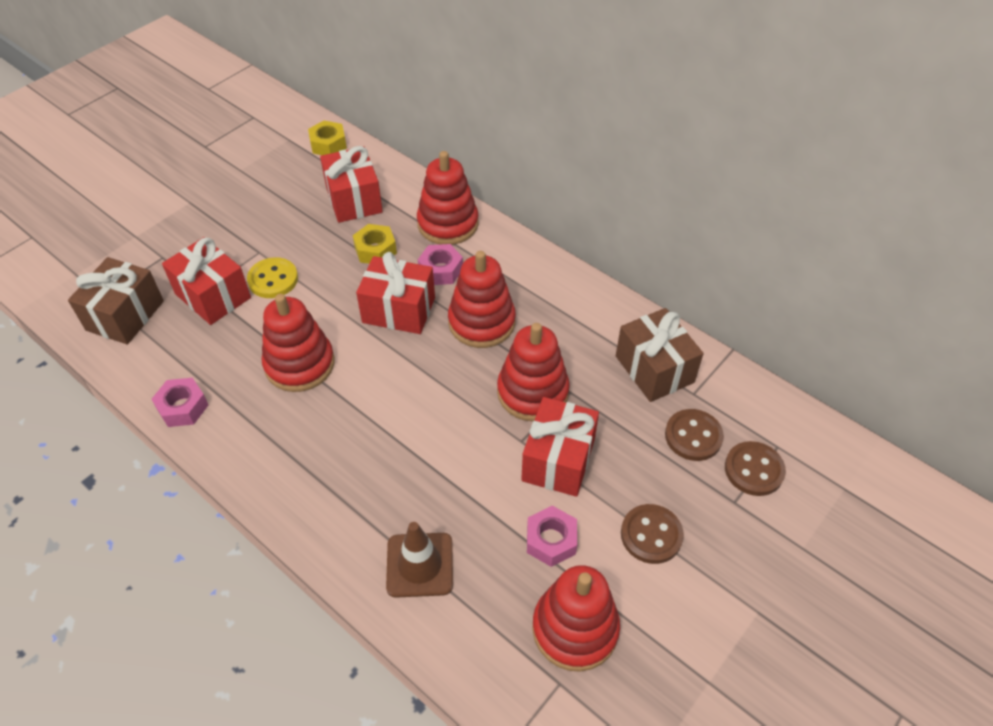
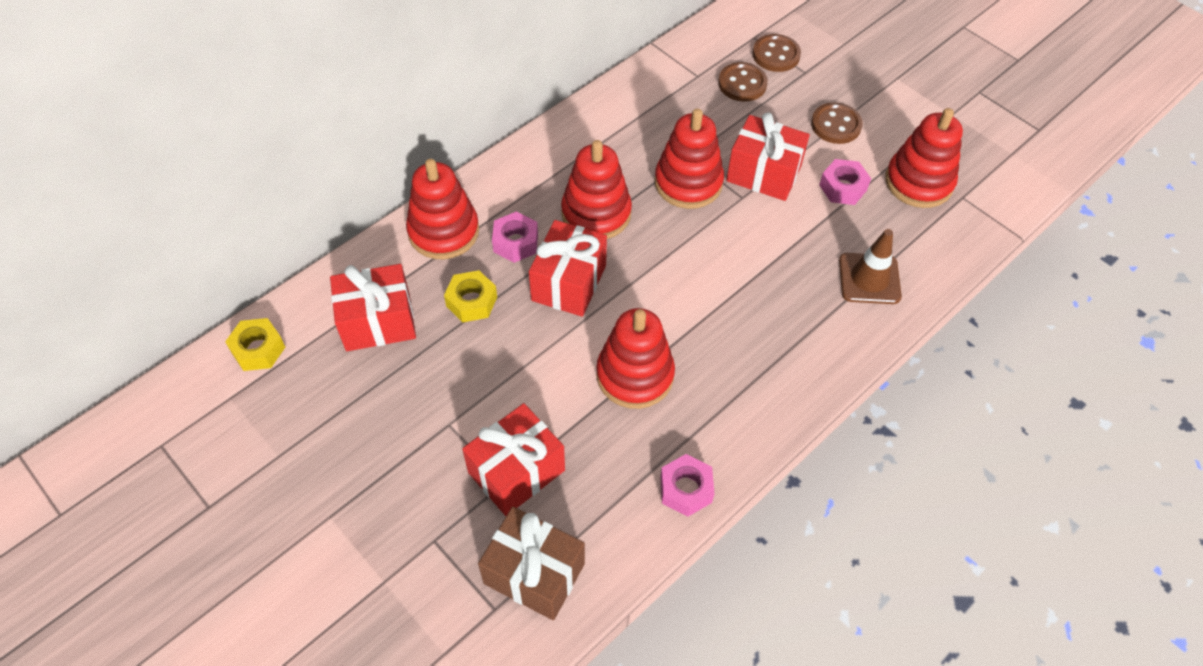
camera: 85 degrees left, 5 degrees up
(273, 279) = (500, 406): yellow button -> none
(654, 369) = (669, 96): brown gift -> none

